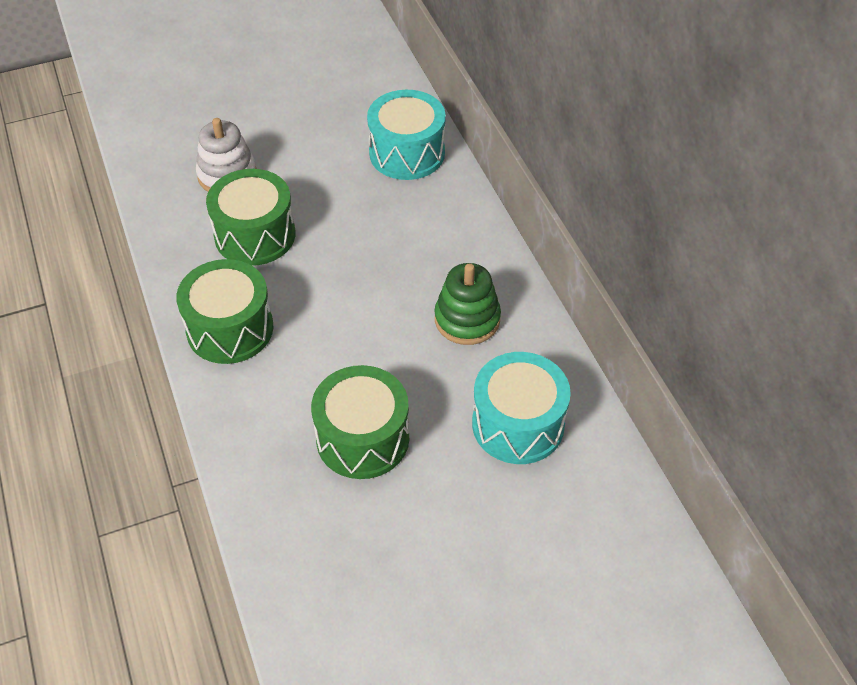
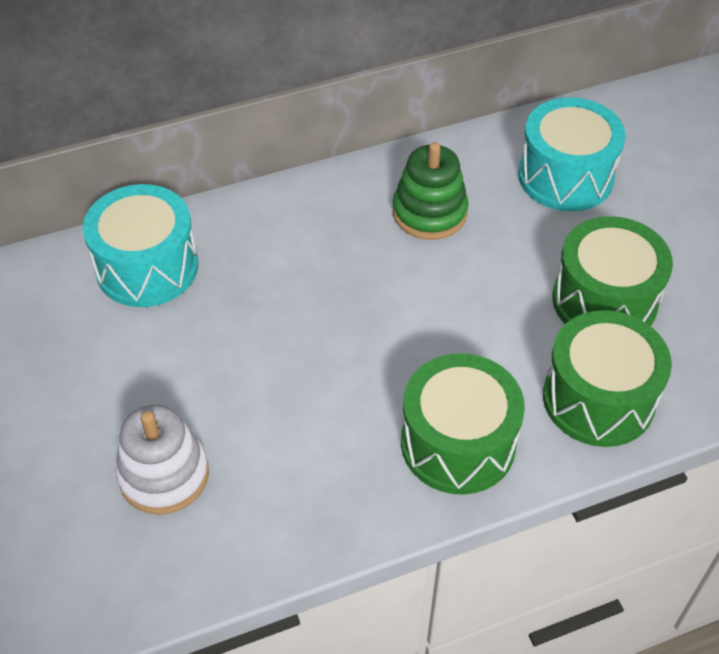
camera: 90 degrees left, 0 degrees up
(255, 235) = (289, 429): green drum -> green drum (598, 398)

